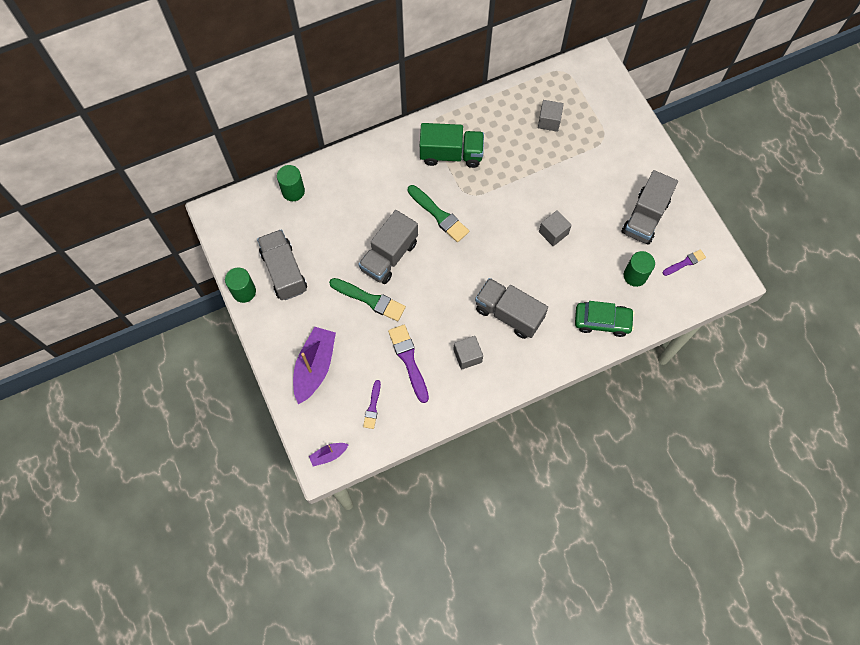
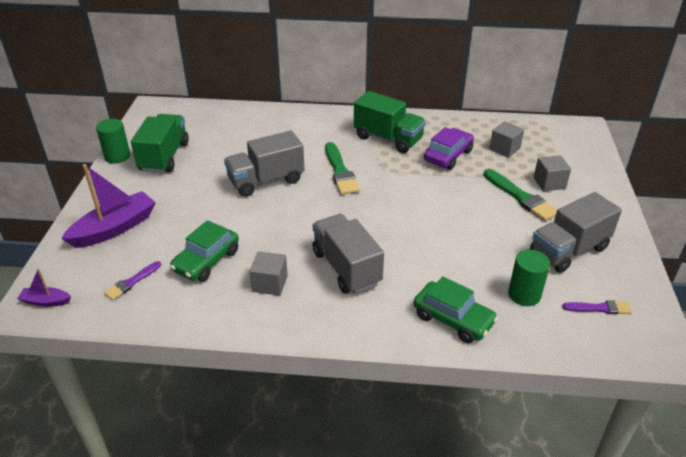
camera: 30 degrees right, 30 degrees down
(284, 271) = (164, 157): grey truck -> green truck
(293, 191) = (227, 115): green cylinder -> none
(370, 300) = (217, 202): green brush -> green brush (521, 197)
(408, 360) = (206, 261): purple brush -> green car
(510, 152) = (448, 156): none -> purple car
(553, 233) = (449, 224): grey cube -> grey cube (549, 183)

